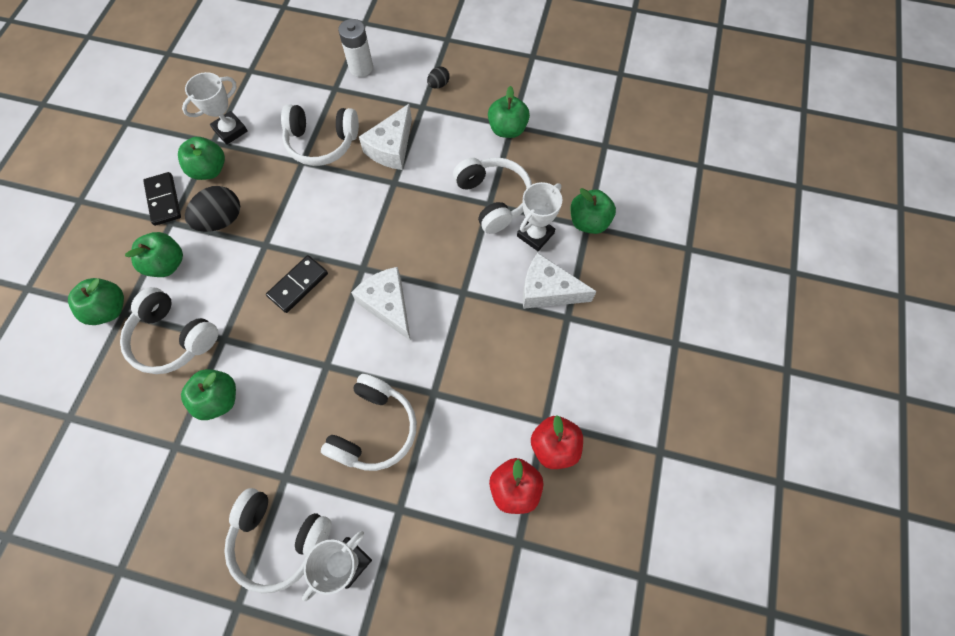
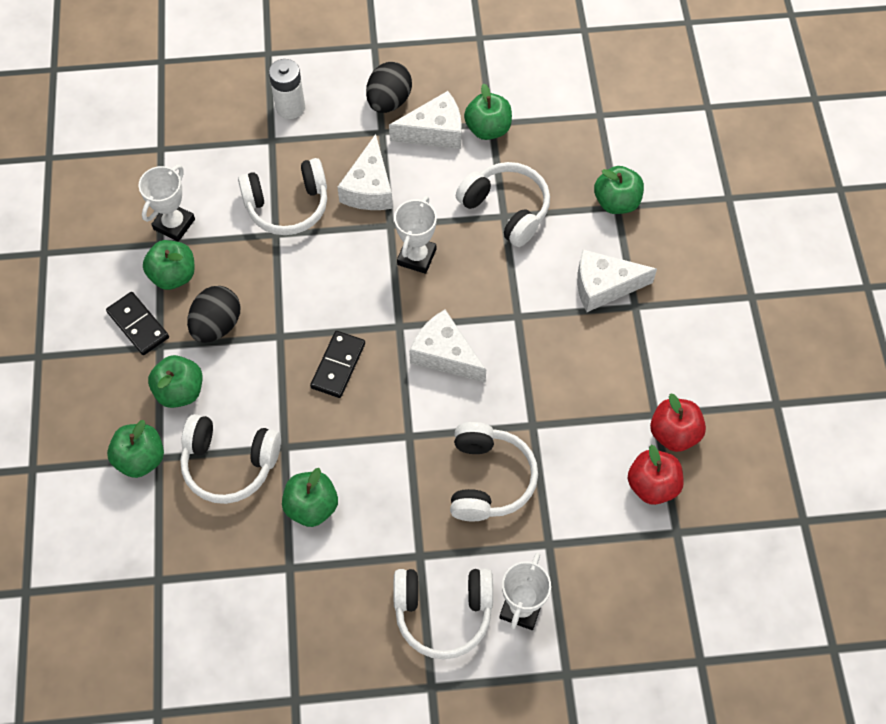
camera: 20 degrees left, 5 degrees down
(438, 85) = (389, 101): black egg -> black egg, size x1.91
(463, 119) = (434, 131): none -> white cheese
(535, 235) = (567, 233): white trophy -> white trophy (416, 257)

